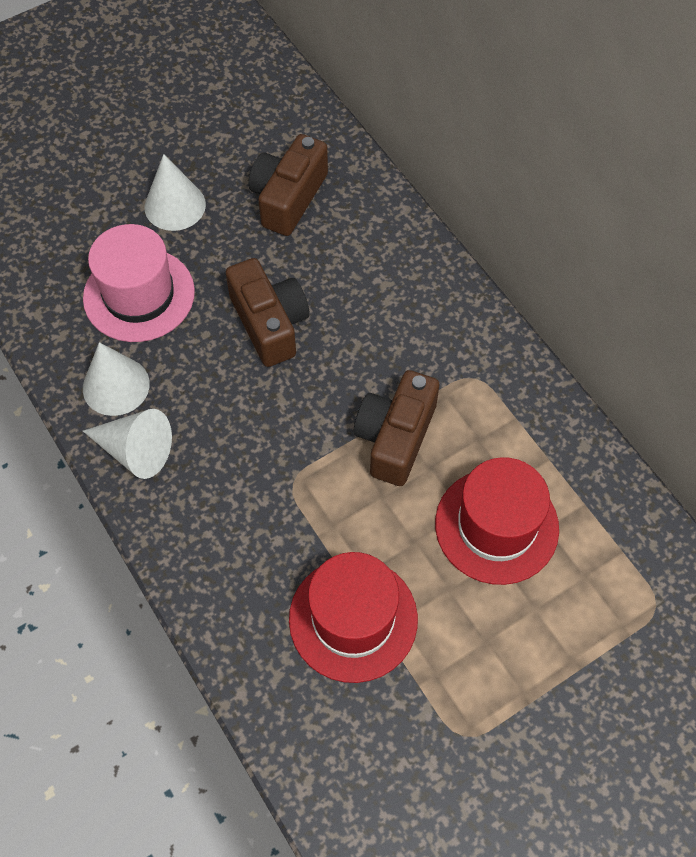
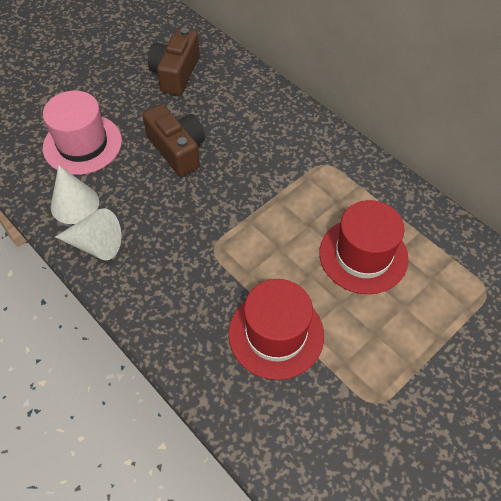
camera: 10 degrees left, 5 degrees down
(175, 205) = (99, 87): white cone -> none
(395, 437) = (280, 209): brown camera -> none

